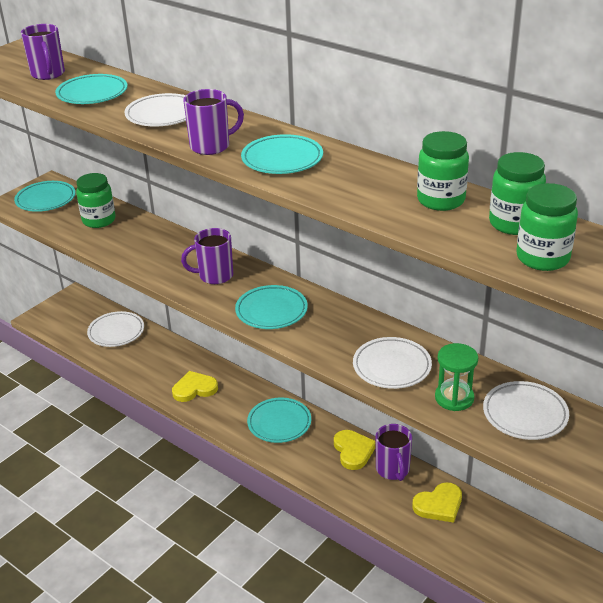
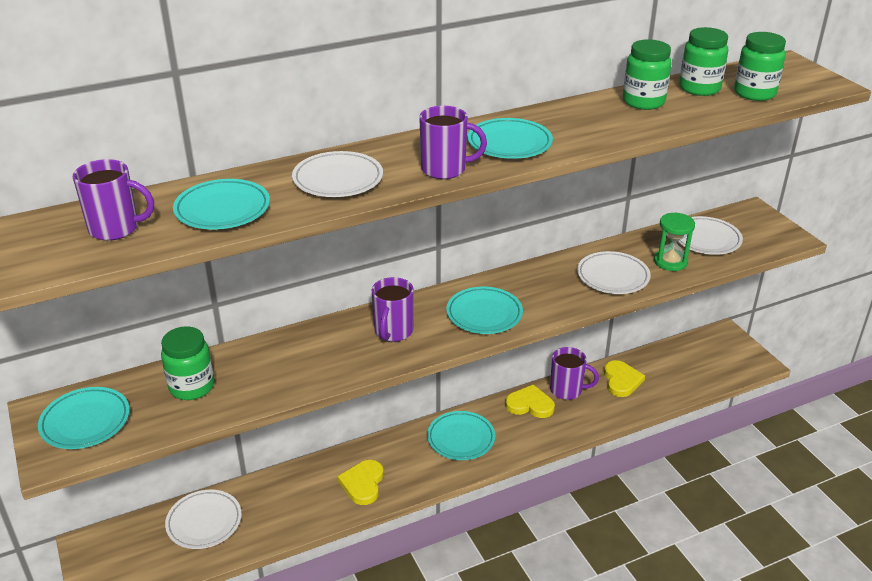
camera: 65 degrees left, 0 degrees up
(211, 146) = (445, 169): purple mug -> purple mug turned 90 degrees clockwise

